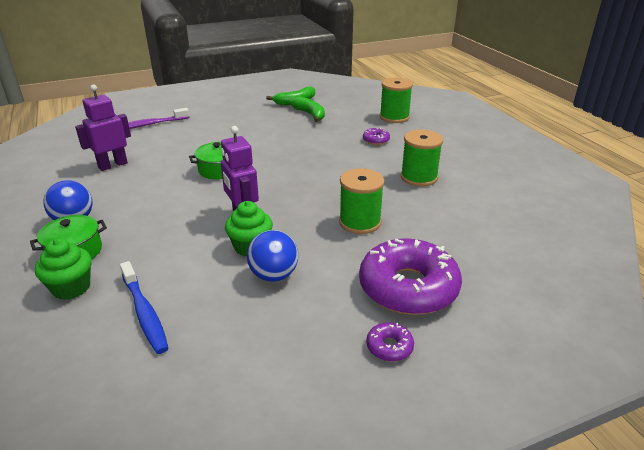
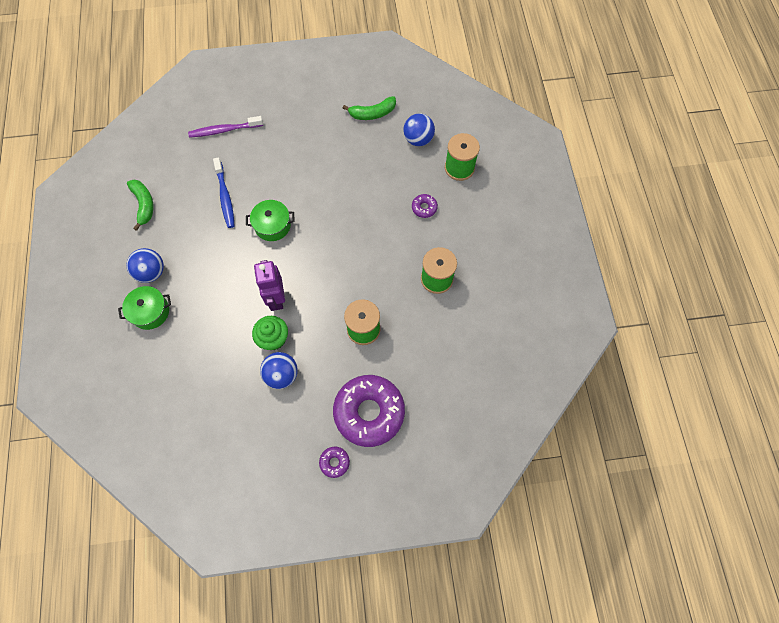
camera: 15 degrees right, 35 degrees up
(71, 288) = (146, 352): green cupcake -> none
(113, 165) = (186, 196): purple robot -> none
(144, 312) = (191, 389): blue toothbrush -> blue toothbrush (225, 196)
(310, 114) = (379, 143): green banana -> green banana (144, 205)
(346, 108) = (418, 139): none -> blue ball

